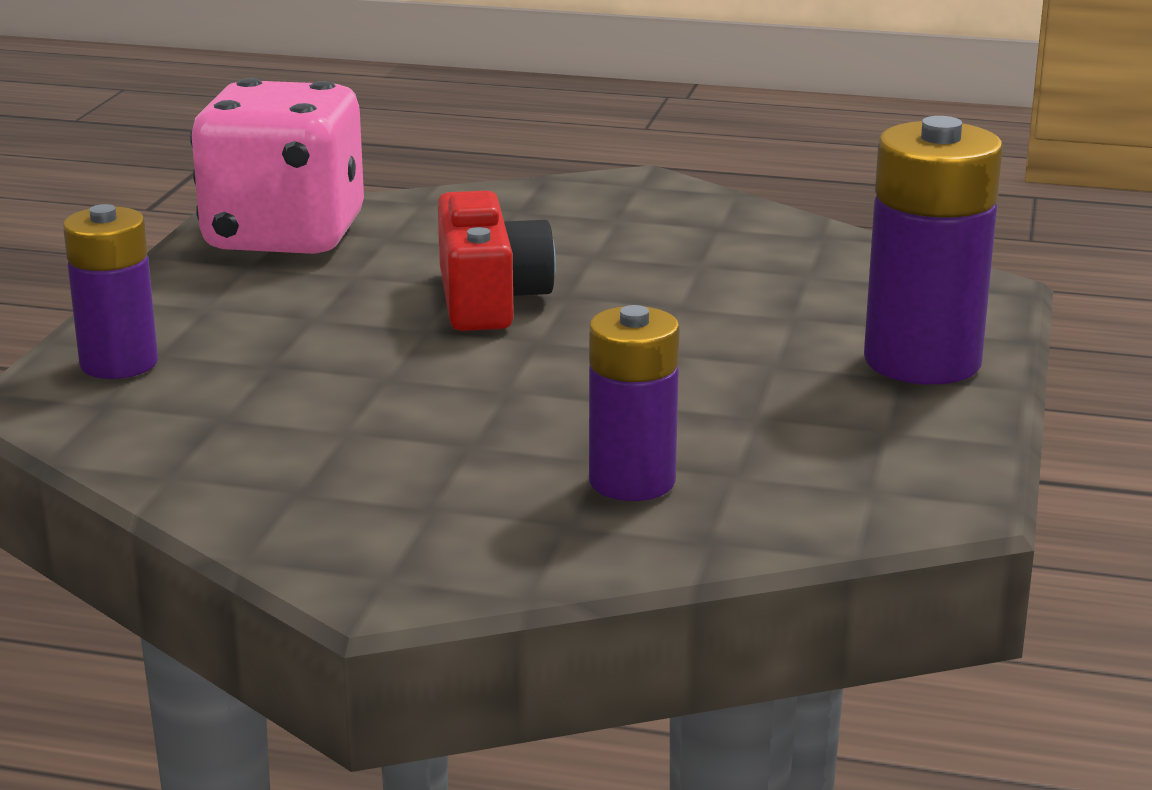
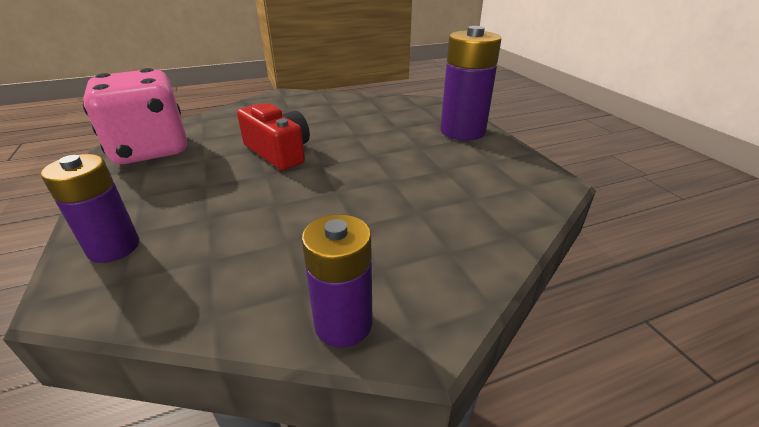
camera: 35 degrees left, 10 degrees up
(632, 481) = (445, 217): purple battery -> purple battery (343, 324)

